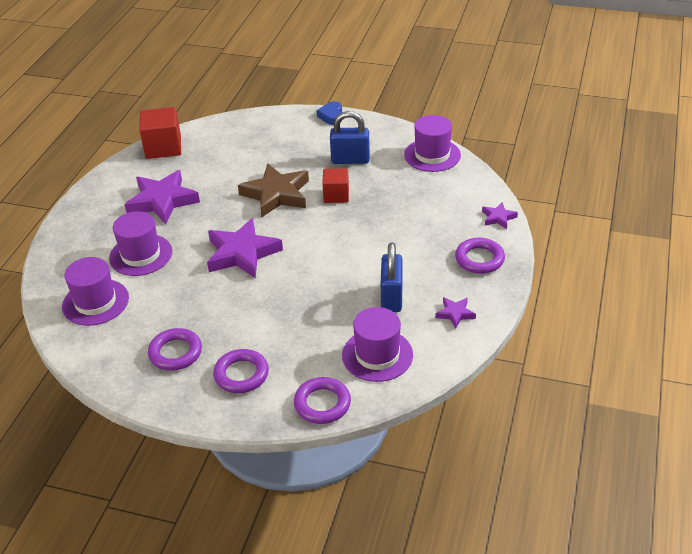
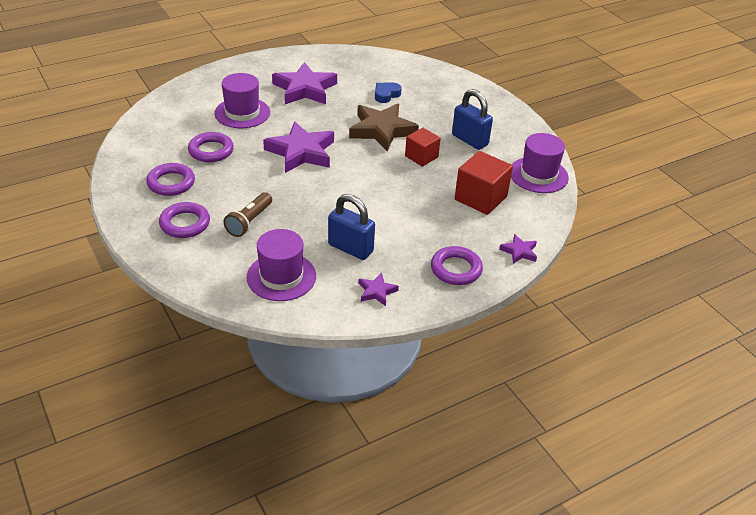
camera: 40 degrees right, 0 degrees up
(95, 302) = (176, 123): purple hat -> none
(163, 147) = (357, 57): red cube -> red cube (480, 198)
(289, 334) = (249, 222): none -> brown flashlight
(322, 404) = (200, 278): purple ring -> purple ring (211, 151)
(331, 116) = (503, 103): blue heart -> blue heart (386, 95)
(391, 297) = (350, 248): blue padlock -> blue padlock turned 75 degrees clockwise

